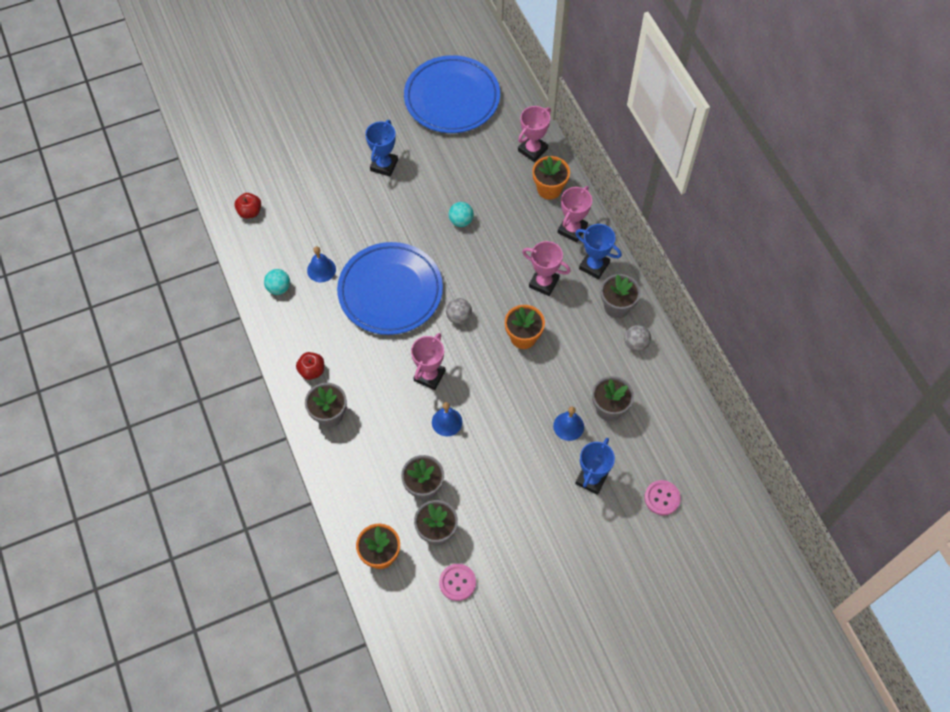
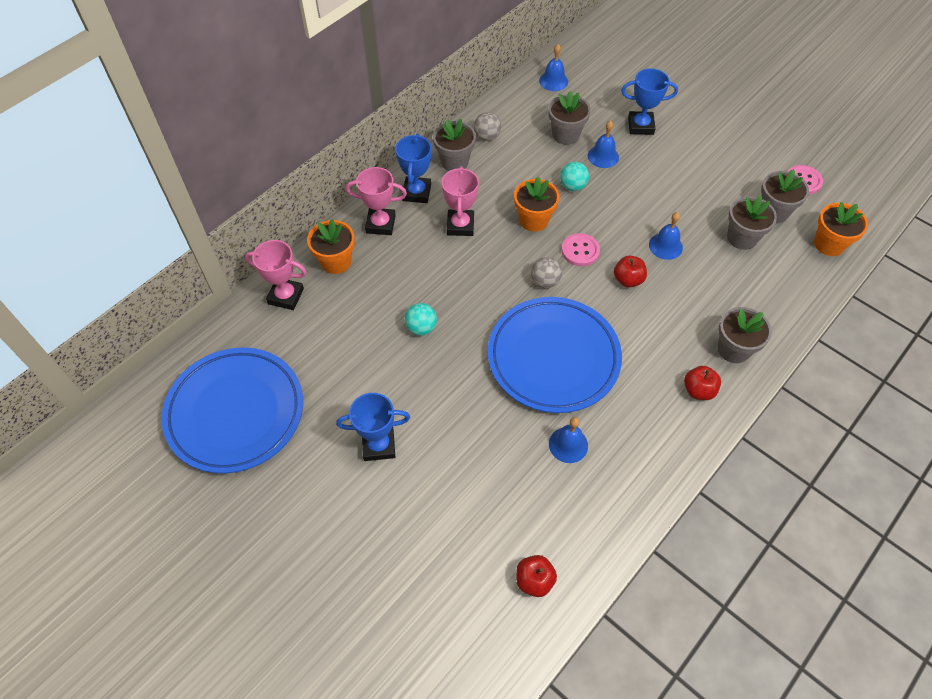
camera: 115 degrees left, 5 degrees down
(279, 288) = (621, 480): turquoise ball -> turquoise ball (572, 186)
(429, 376) = (628, 280): pink trophy -> red apple
(662, 498) = (623, 79): pink button -> pink button (580, 251)
(686, 433) = (553, 81): none -> blue bell

